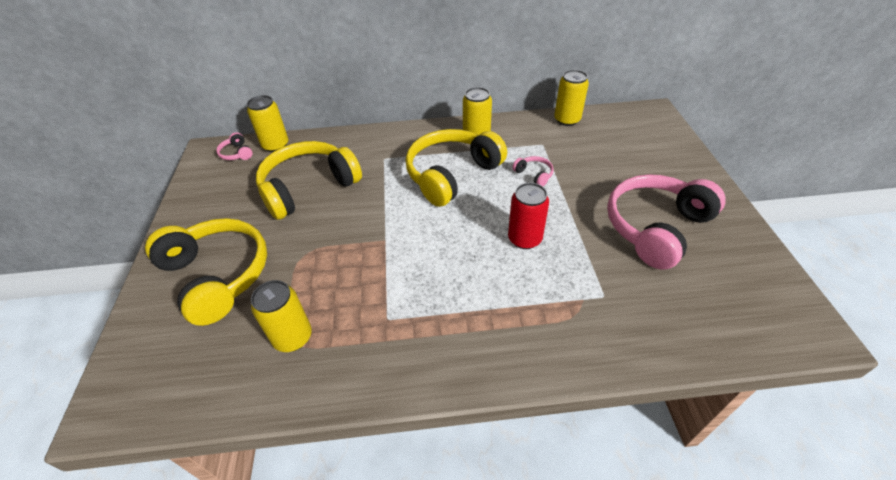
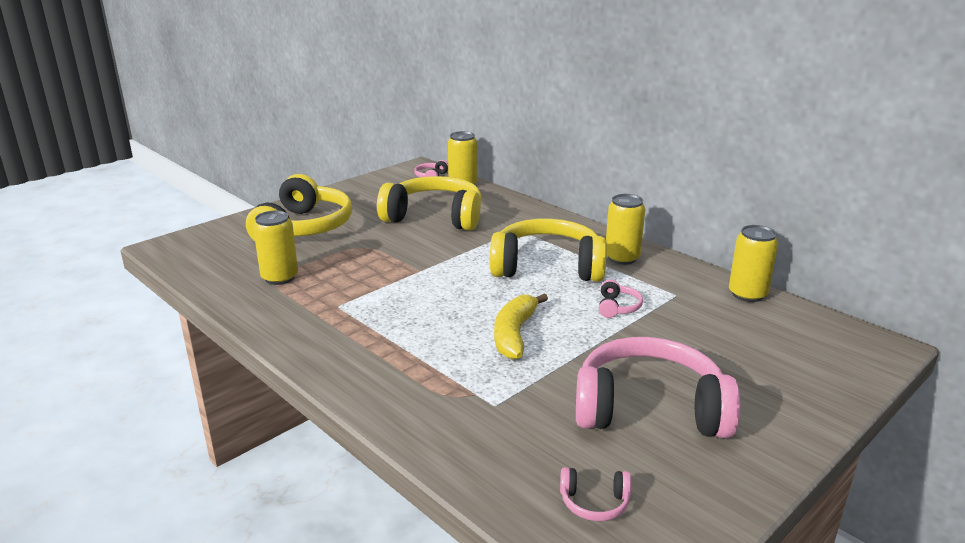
camera: 50 degrees right, 20 degrees down
(524, 239) = (514, 334): red can -> yellow banana
(735, 306) = (594, 502): none -> pink headphones

